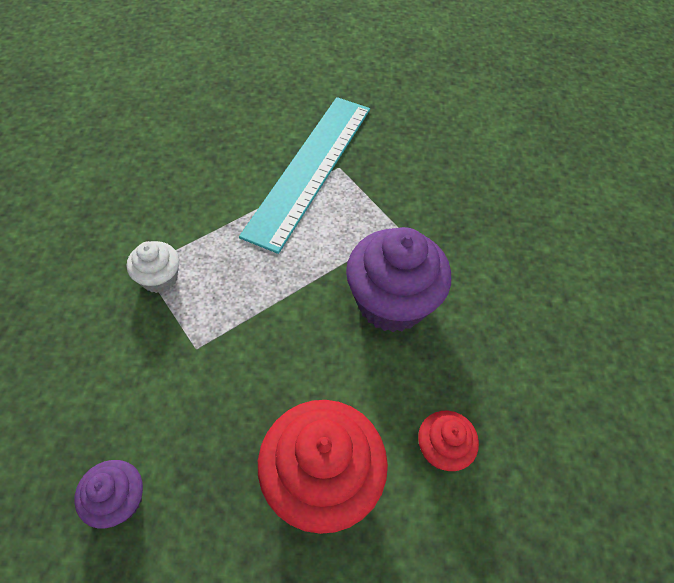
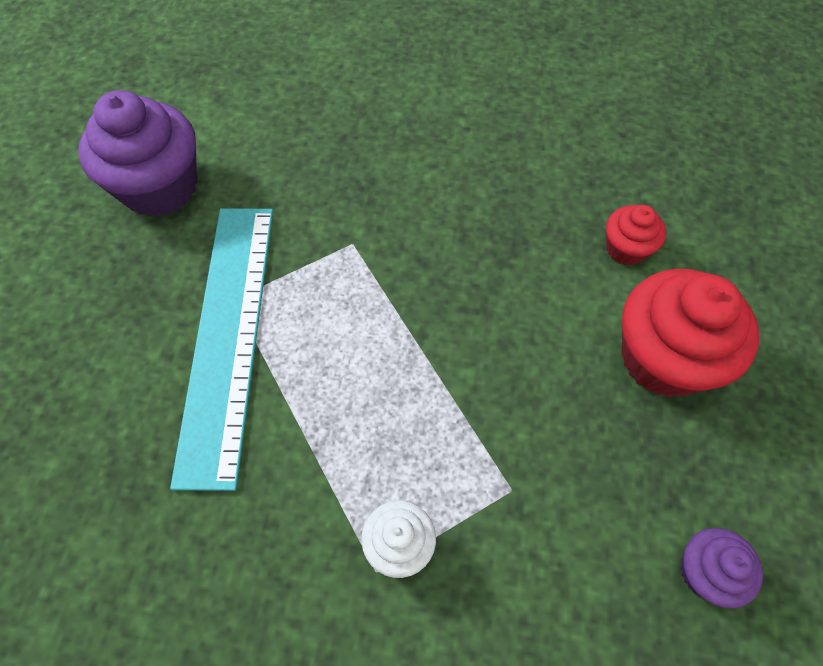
camera: 80 degrees left, 5 degrees up
(310, 168) = (227, 335): turquoise ruler -> turquoise ruler turned 60 degrees clockwise
(391, 302) = (456, 267): purple cupcake -> purple cupcake (160, 187)

